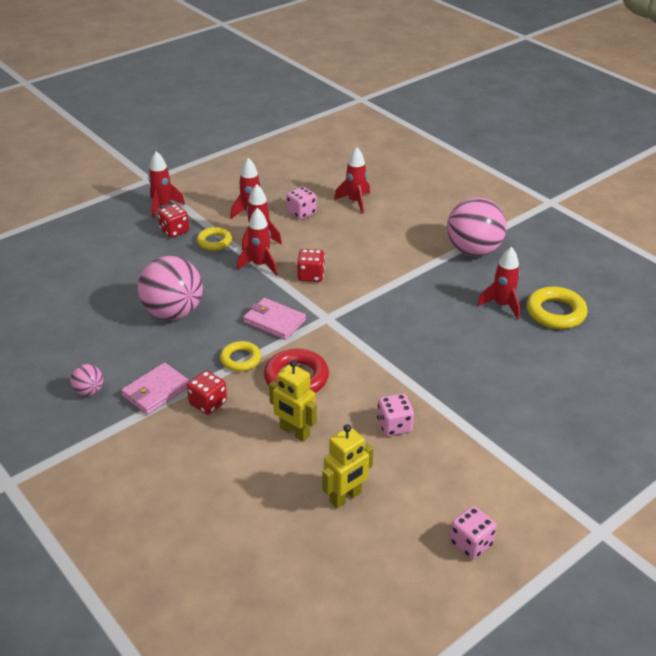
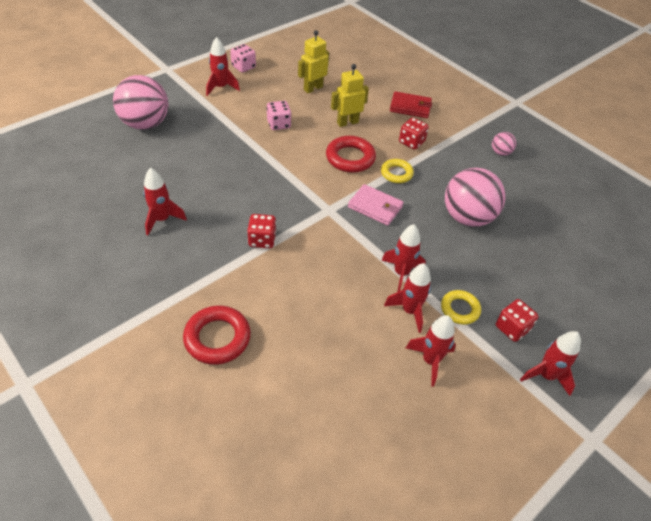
camera: 175 degrees right, 10 degrees up
(156, 391) = (452, 151): pink wallet -> none
(191, 464) = (410, 107): none -> red wallet
(294, 432) = (347, 122): yellow robot -> yellow robot turned 60 degrees counterclockwise
(301, 213) = (367, 361): pink dice -> none
(311, 276) = (347, 258): red dice -> red dice (262, 240)
(355, 202) = (297, 385): red rocket -> red rocket (221, 87)
(420, 224) = (217, 338): none -> red ring
(473, 251) = (165, 291): pink ball -> pink ball (145, 124)
(555, 312) = (114, 210): yellow ring -> none

